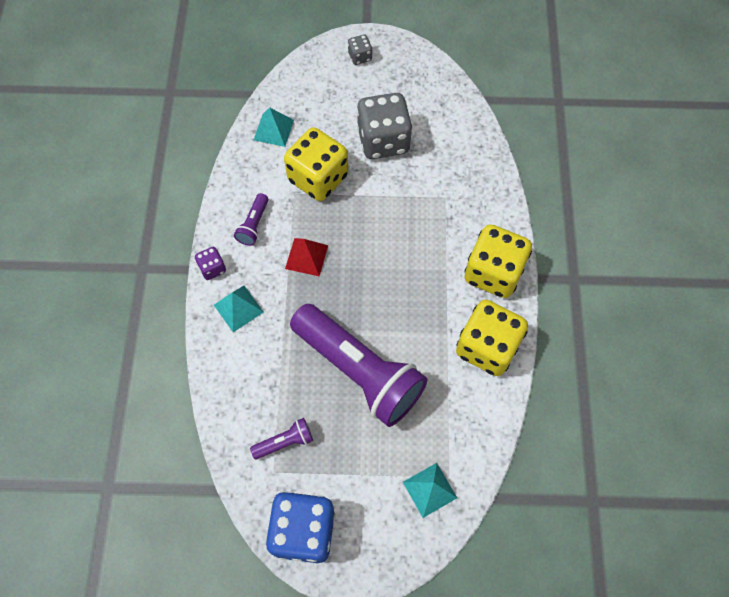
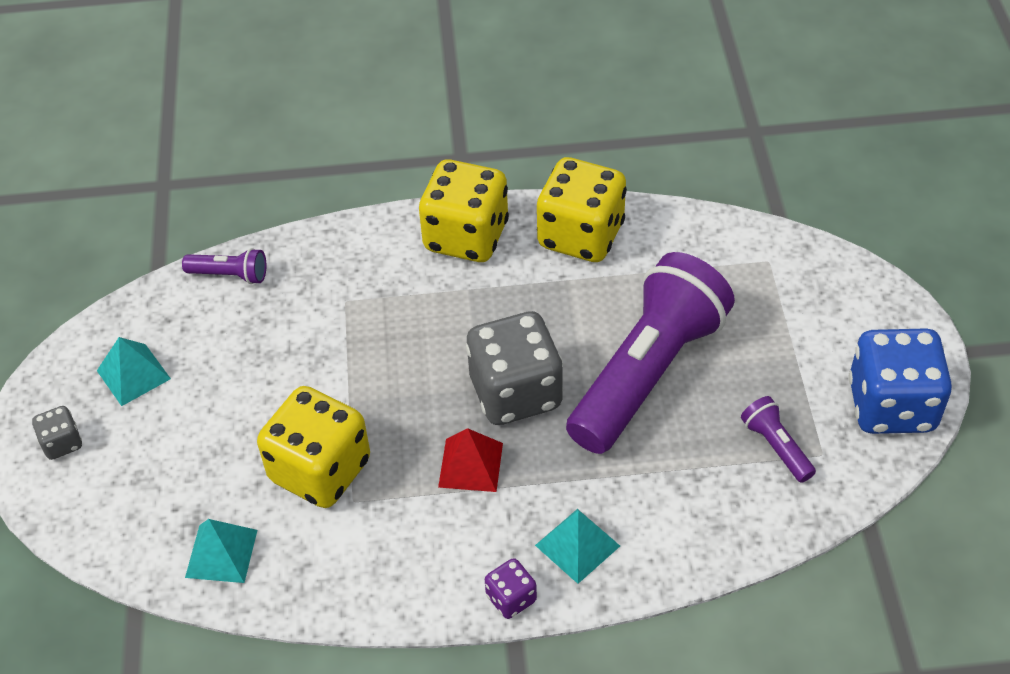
camera: 95 degrees left, 15 degrees down
(254, 225) = (420, 550): purple flashlight -> purple flashlight (230, 275)
(383, 141) = (242, 389): grey dice -> grey dice (515, 392)
(429, 490) = (792, 278): turquoise pyramid -> turquoise pyramid (133, 374)

